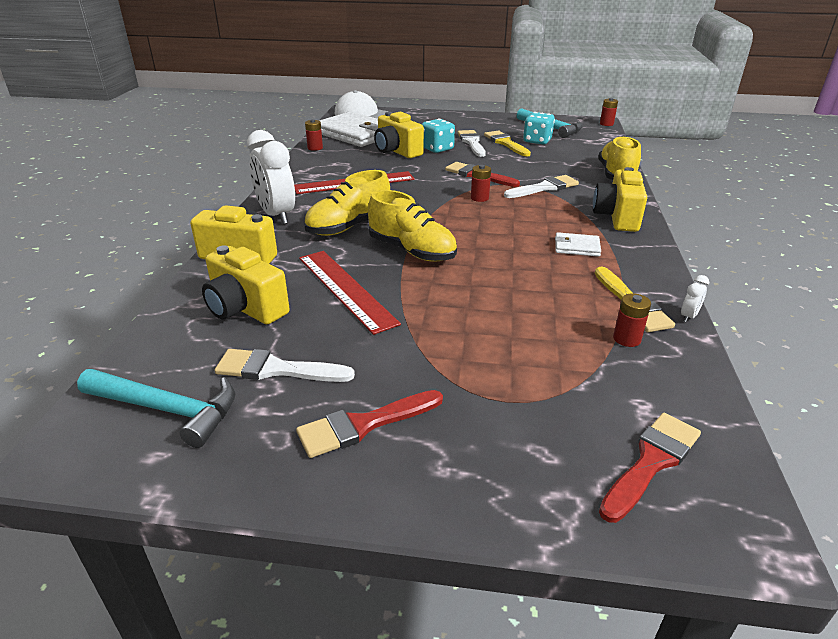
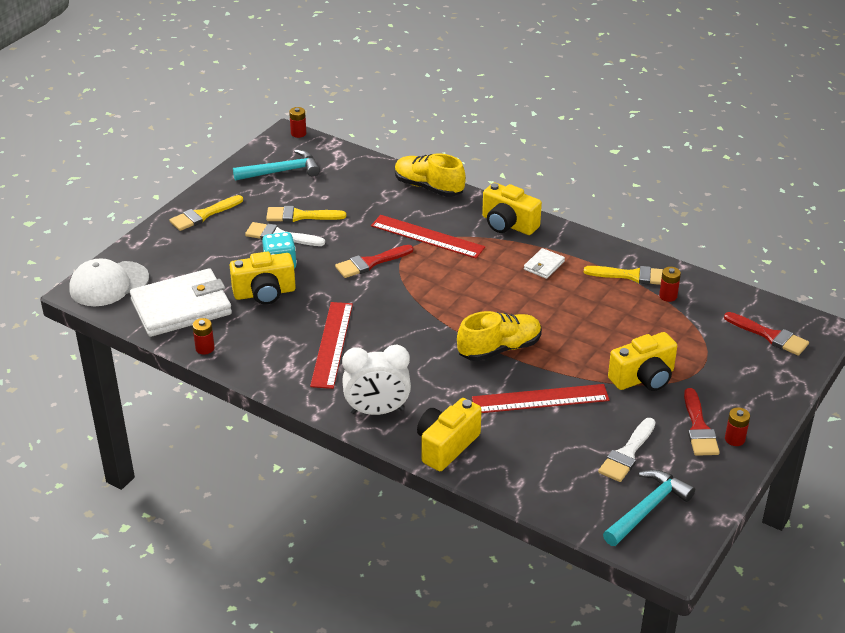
camera: 65 degrees left, 5 degrees up
(245, 308) = (540, 456): yellow camera -> yellow camera (643, 378)
(349, 227) = (432, 372): yellow shoe -> none
(466, 120) = (203, 215): none -> yellow brush
(479, 198) = (423, 280): red battery -> red battery (734, 439)
(537, 141) = (310, 195): turquoise dice -> none
(544, 188) = (427, 236): white brush -> red ruler
(651, 462) = (770, 336): red brush -> red brush turned 150 degrees clockwise
(688, 316) = (657, 260): white clock -> none

